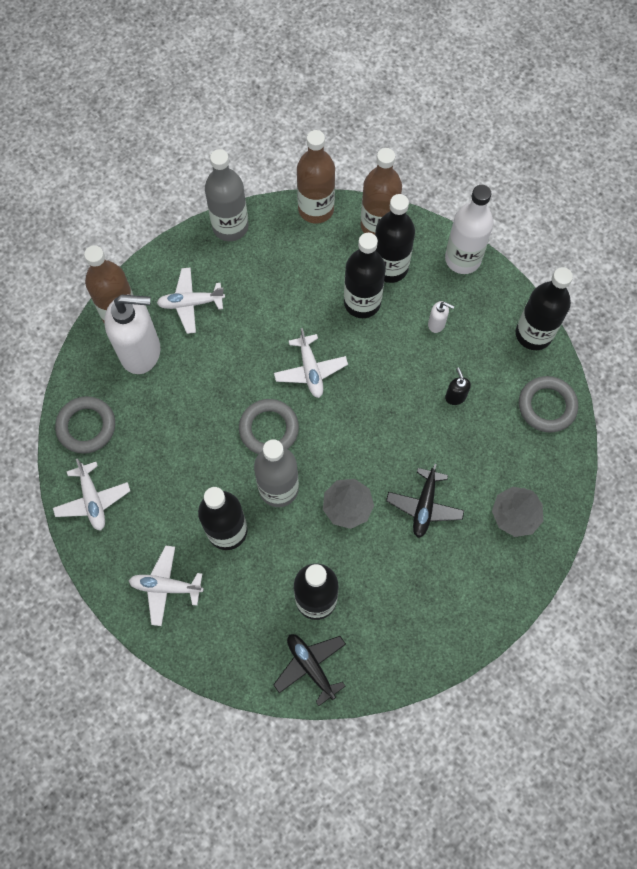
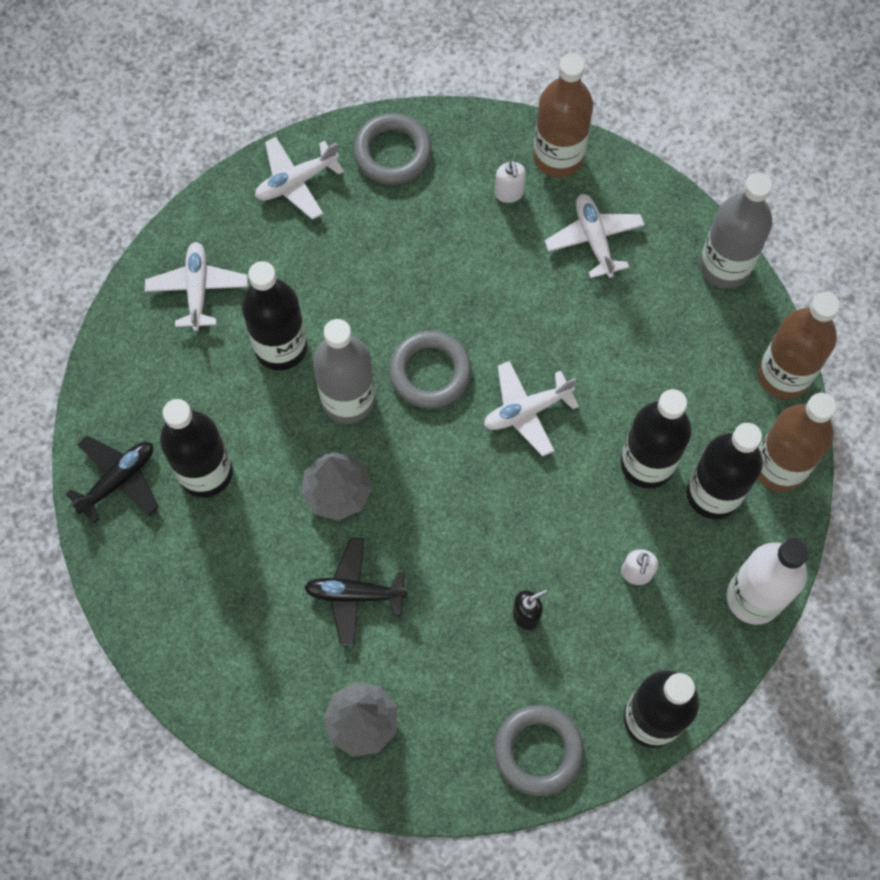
camera: 80 degrees right, 0 degrees up
(141, 352) = (509, 193): white soap dispenser -> white soap dispenser, size x0.41

